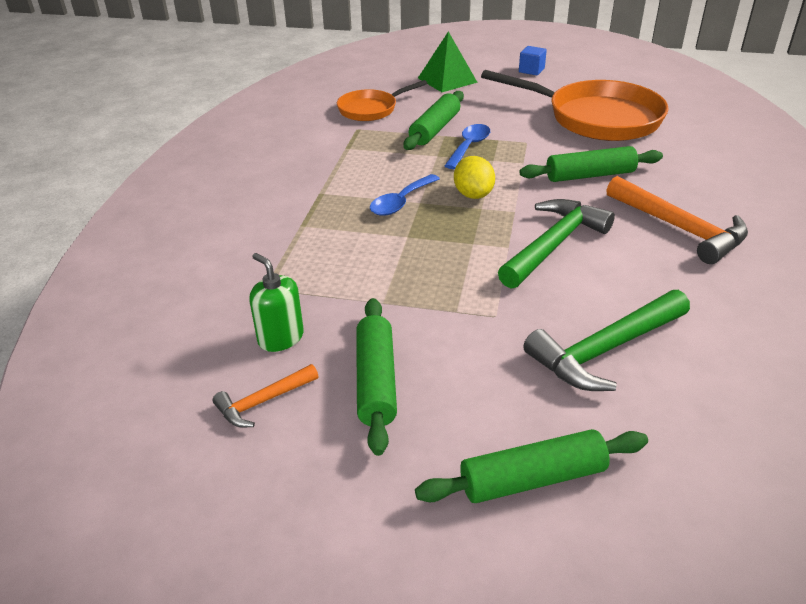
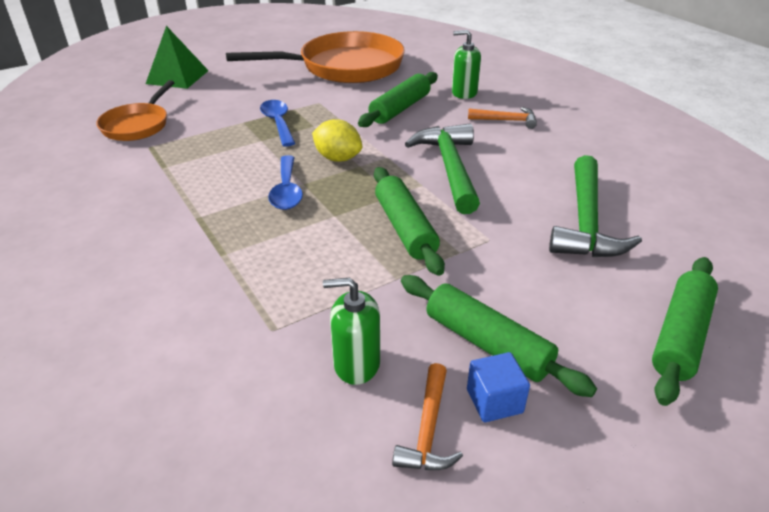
camera: 45 degrees left, 0 degrees up
(435, 129) = (227, 120): green rolling pin -> green rolling pin (405, 228)
(531, 70) = (242, 48): blue cube -> blue cube (494, 401)
(678, 185) = (464, 93): none -> green soap dispenser
(680, 228) = (506, 120): orange hammer -> orange hammer, size x0.54

